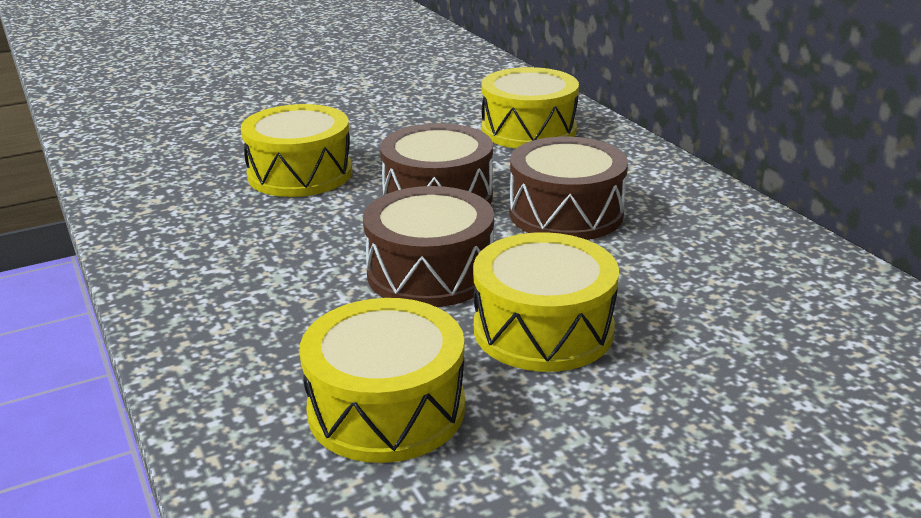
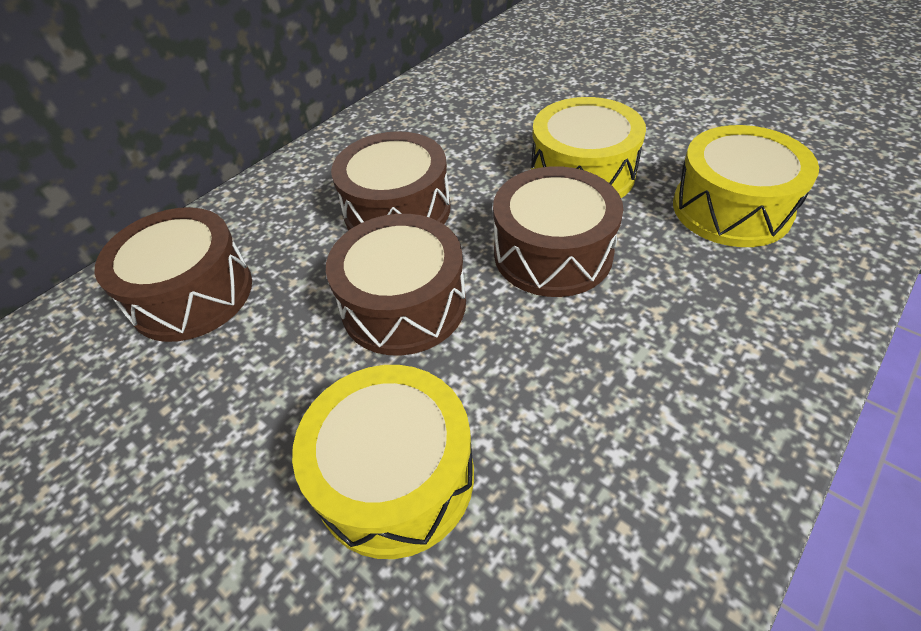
camera: 110 degrees left, 20 degrees up
(528, 130) = (192, 294): yellow drum -> brown drum

